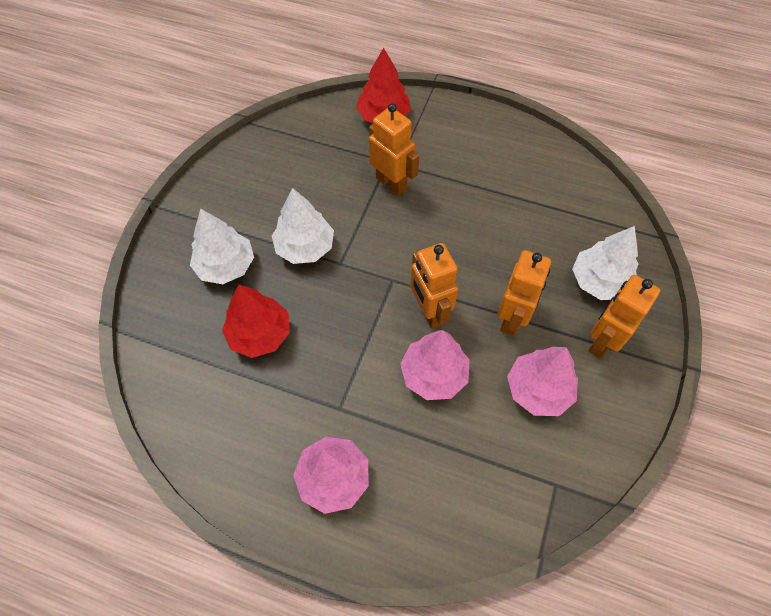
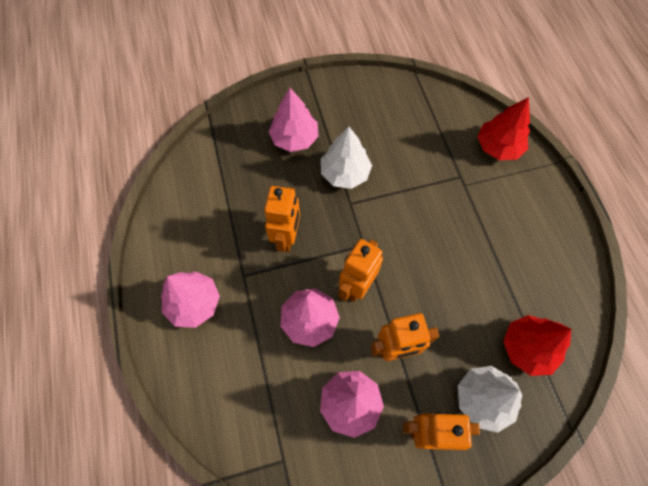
camera: 55 degrees right, 5 degrees up
(226, 266) = (294, 138): white tree -> pink tree
(259, 334) = (261, 192): red tree -> red tree (527, 348)
(391, 183) = (443, 191): orange robot -> orange robot (287, 237)

